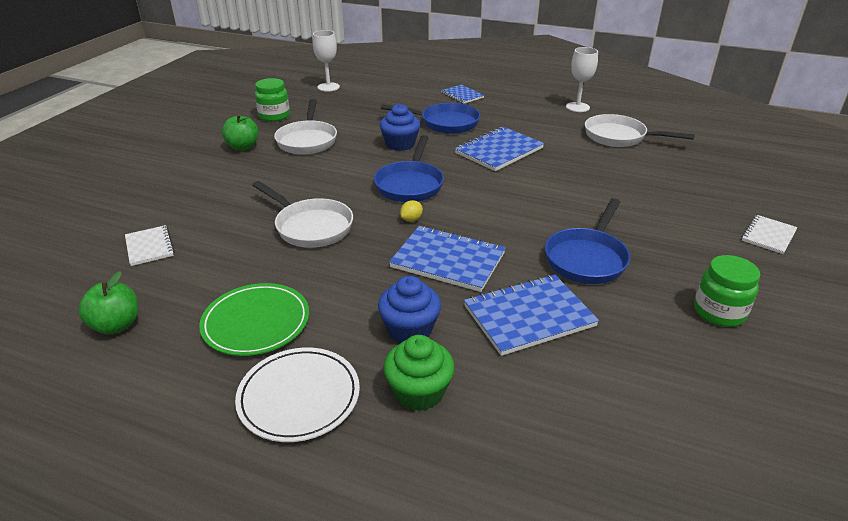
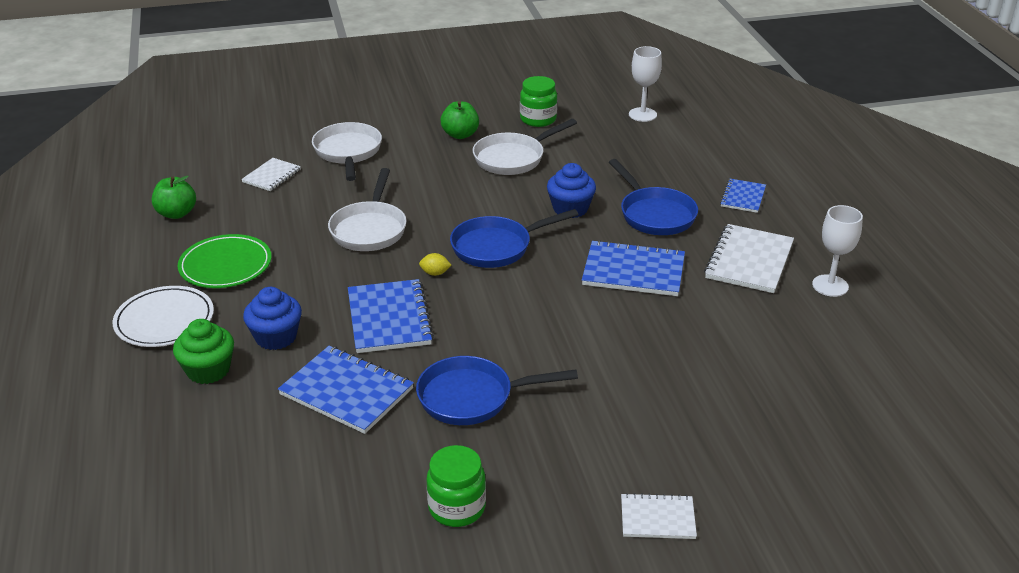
camera: 55 degrees right, 0 degrees up
(529, 117) = (749, 261): none -> white notebook
(619, 137) = (784, 342): white pan -> white pan (348, 152)

